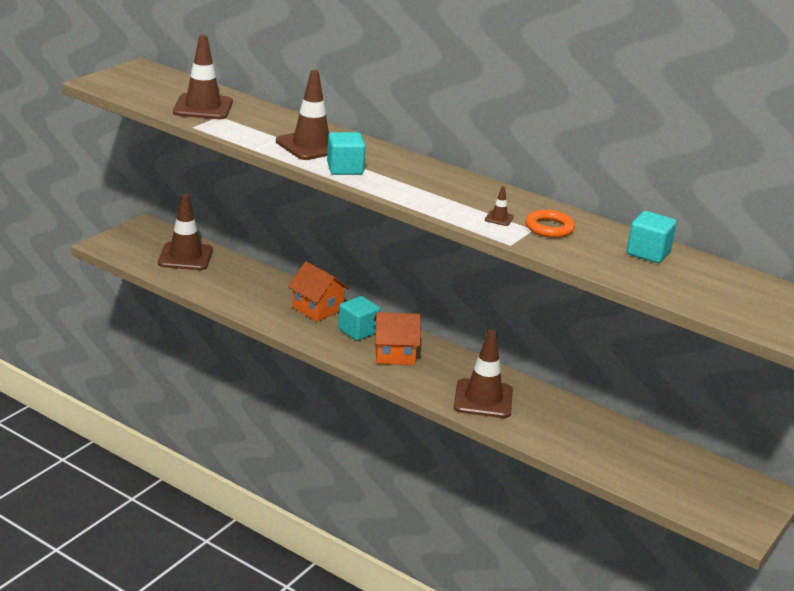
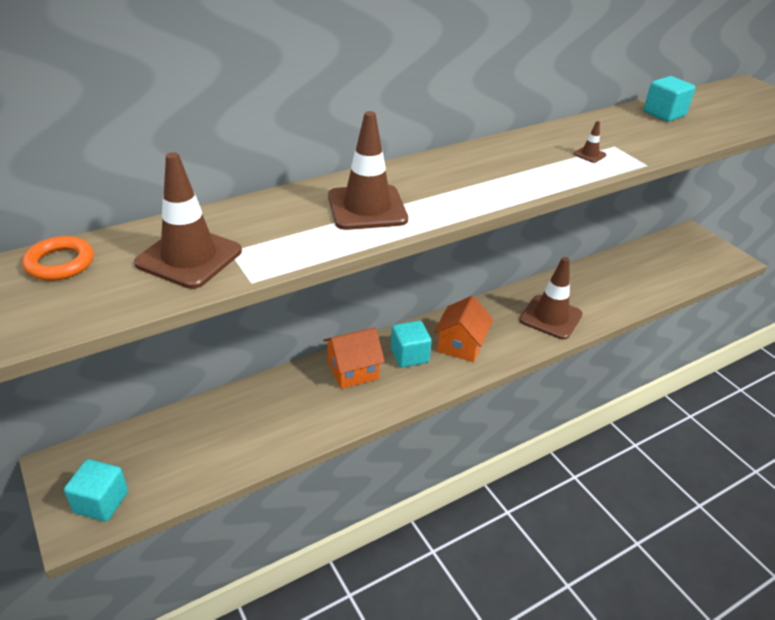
camera: 65 degrees left, 10 degrees up
(185, 257) = (170, 448): brown traffic cone -> none
(345, 168) = (443, 203): turquoise cube -> turquoise cube (101, 502)
(549, 228) = (613, 138): orange ring -> orange ring (60, 263)

